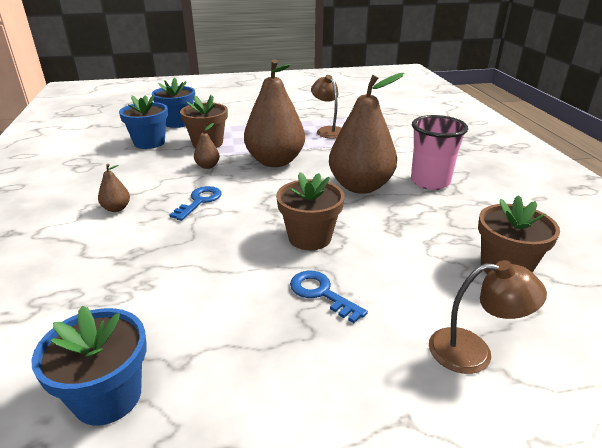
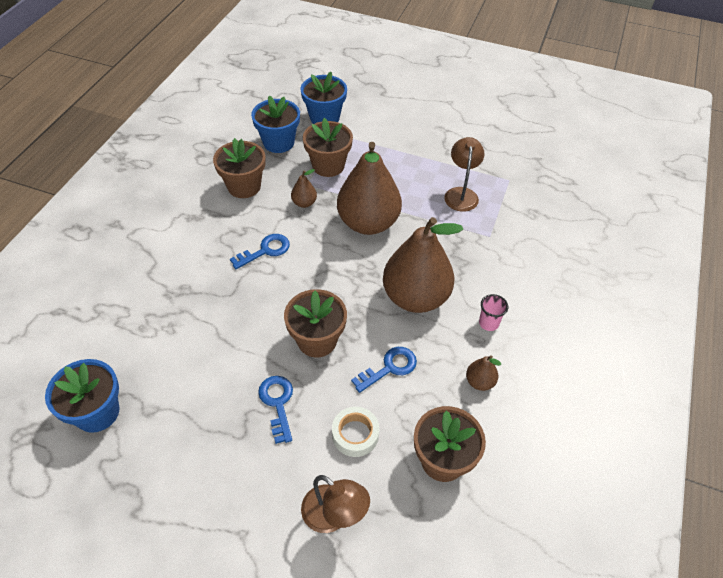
camera: 30 degrees right, 20 degrees up
(116, 208) = (199, 229): brown pear -> brown pear (479, 382)
(139, 172) = (244, 186): none -> brown flower pot
(391, 231) = (389, 368): none -> blue key
(417, 283) = (355, 434): none -> white tape
(430, 182) = (488, 323): pink cup -> pink cup, size x0.48

